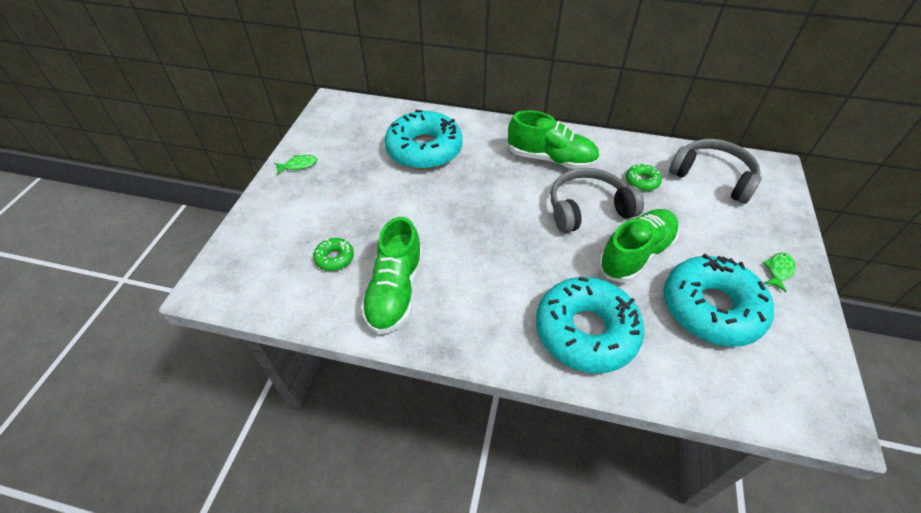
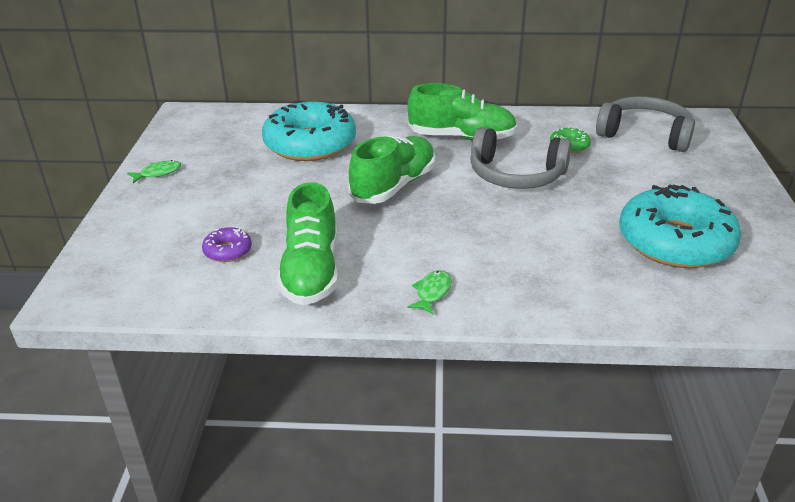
camera: 10 degrees left, 15 degrees down
(334, 258) = (228, 251): green donut -> purple donut
(585, 331) = (544, 278): turquoise donut -> none
(588, 209) = (516, 175): grey headphones -> grey headphones turned 135 degrees counterclockwise
(635, 254) = (580, 207): green shoe -> green shoe (394, 186)
(778, 270) = (737, 202): green fish -> green fish (432, 292)

